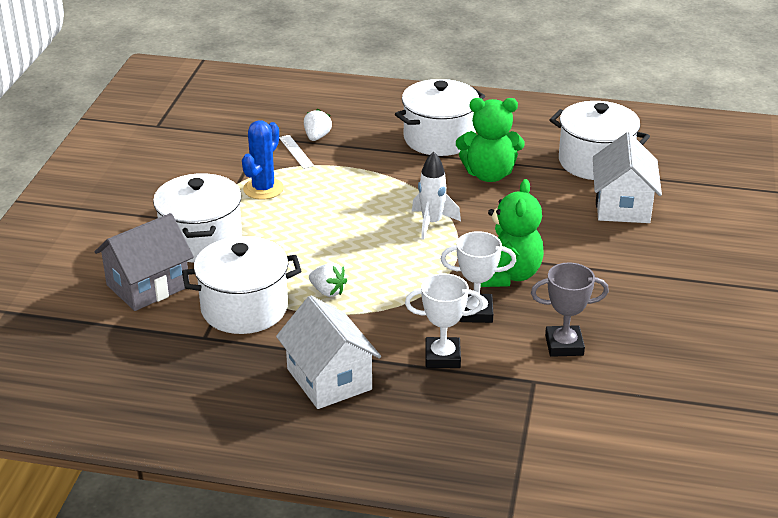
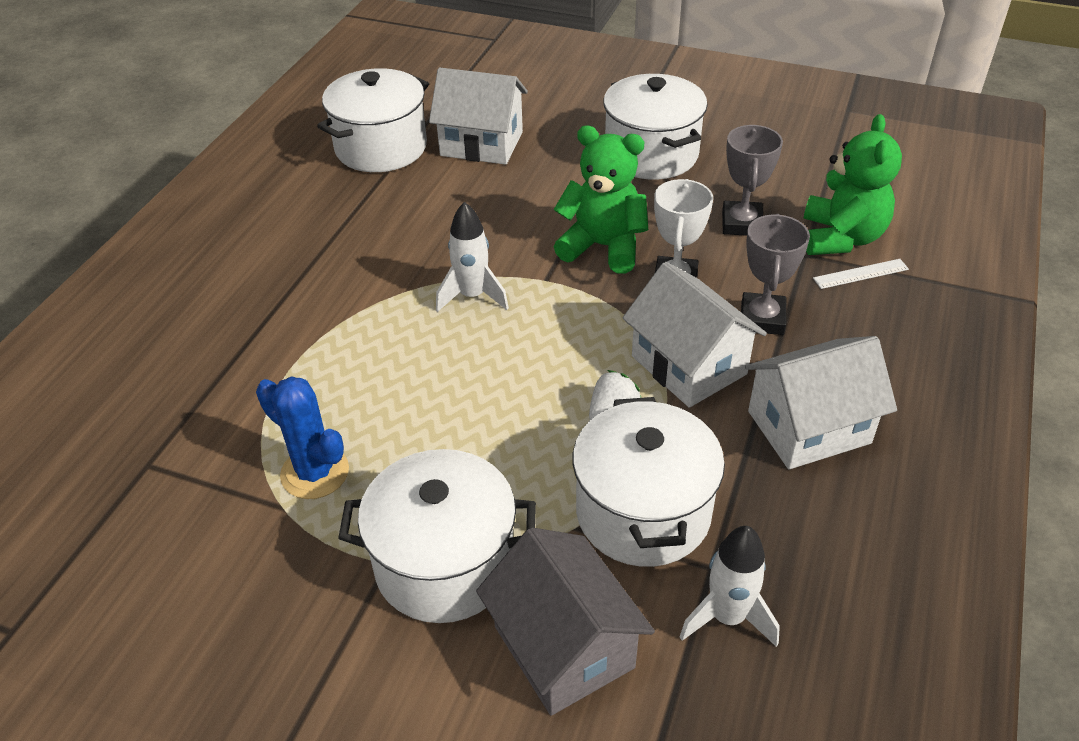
camera: 80 degrees left, 10 degrees up
(168, 344) = (727, 617): none -> white rocket
(296, 151) = (217, 424): white ruler -> white ruler (860, 274)
(317, 137) = (185, 395): white strawberry -> none
(382, 322) = (688, 365): none -> white house
(439, 138) = (260, 265): white pot -> white pot (651, 154)
(442, 357) = (762, 319): white trophy -> grey trophy
(489, 174) = (373, 233): green teddy bear -> green teddy bear (841, 238)

